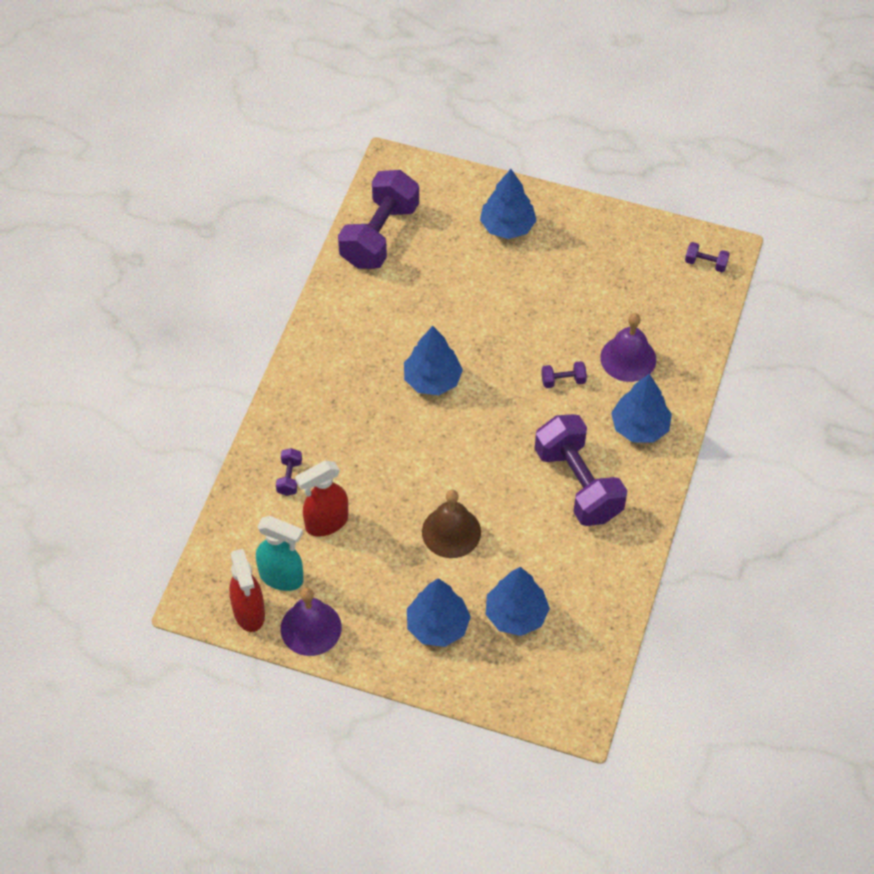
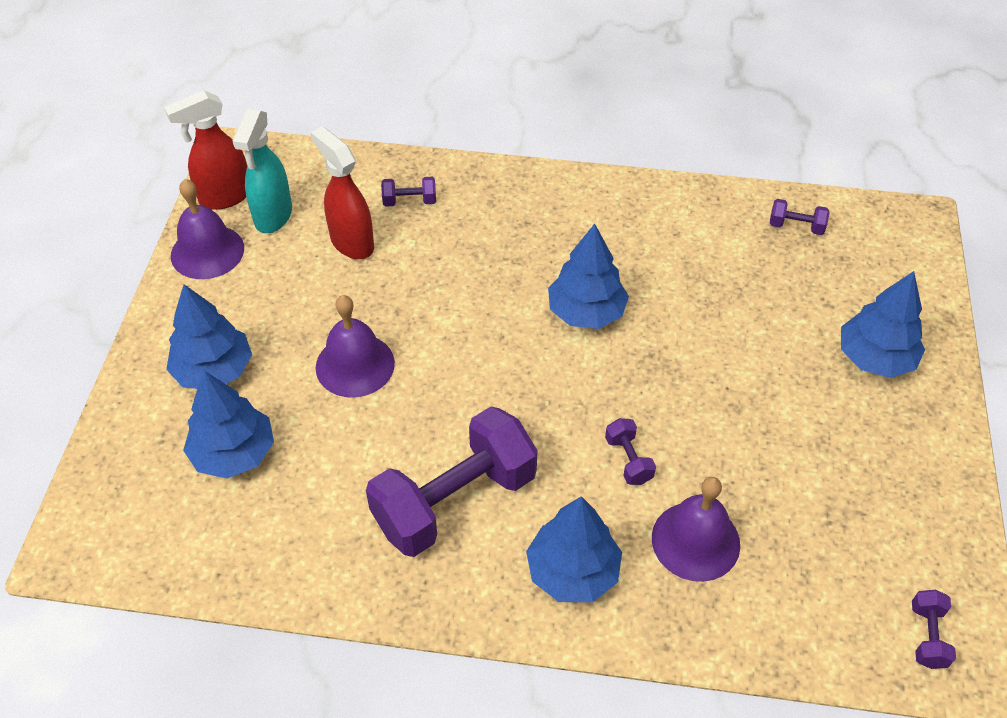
camera: 80 degrees right, 5 degrees down
(379, 235) = (796, 226): purple dumbbell -> purple dumbbell, size x0.41
(451, 532) = (355, 365): brown bell -> purple bell

